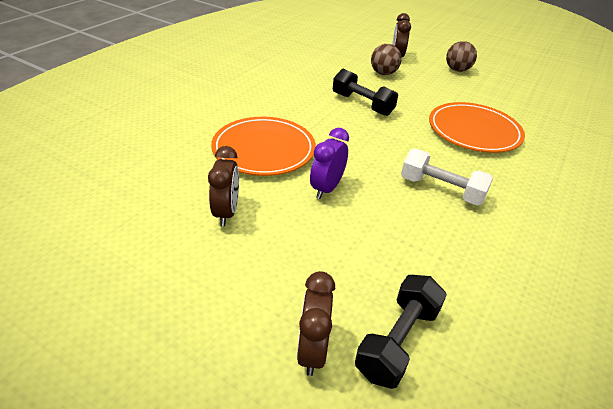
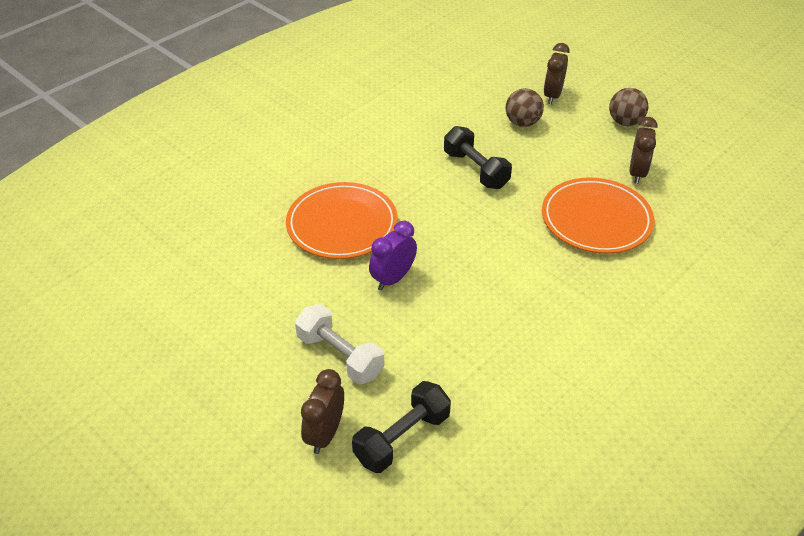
camera: 15 degrees right, 5 degrees up
(226, 212) = (285, 295): brown clock -> brown clock (637, 173)
(441, 190) = (517, 293): white dumbbell -> white dumbbell (340, 356)

